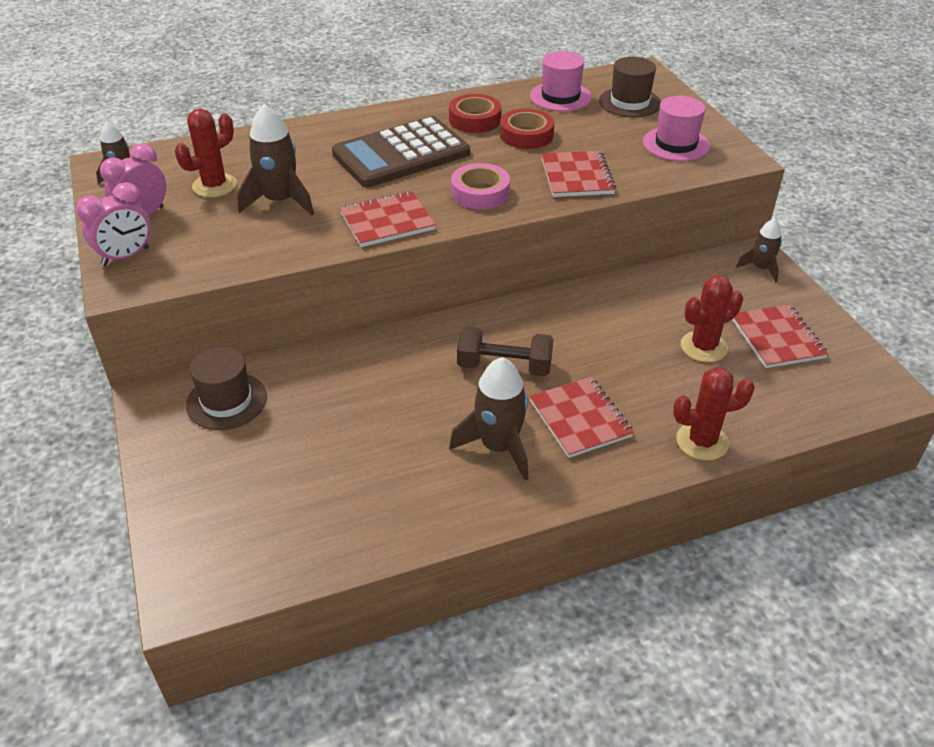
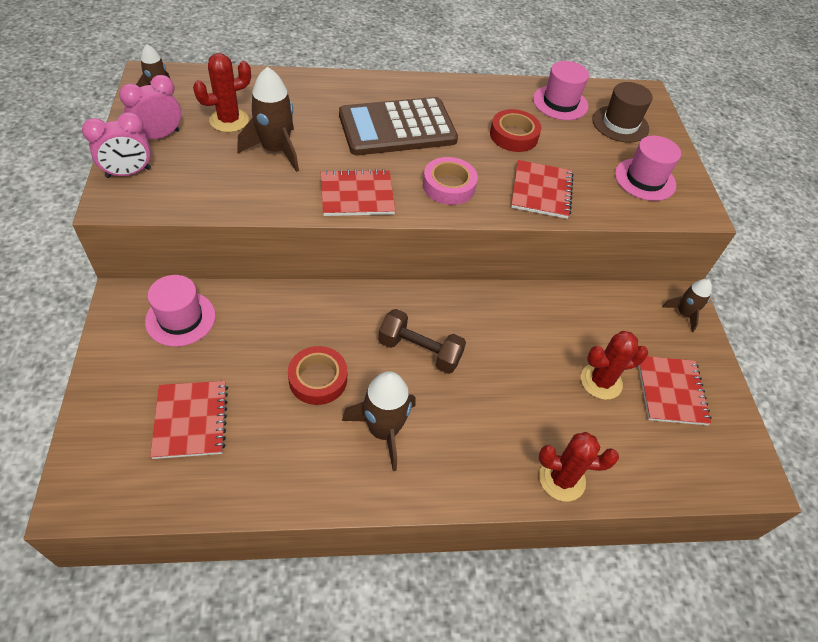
camera: 10 degrees right, 10 degrees up
(226, 401) = (180, 318): brown hat -> pink hat
(475, 119) = (475, 108): red tape -> red tape (318, 379)
(580, 419) = (464, 423): red notebook -> red notebook (191, 420)

